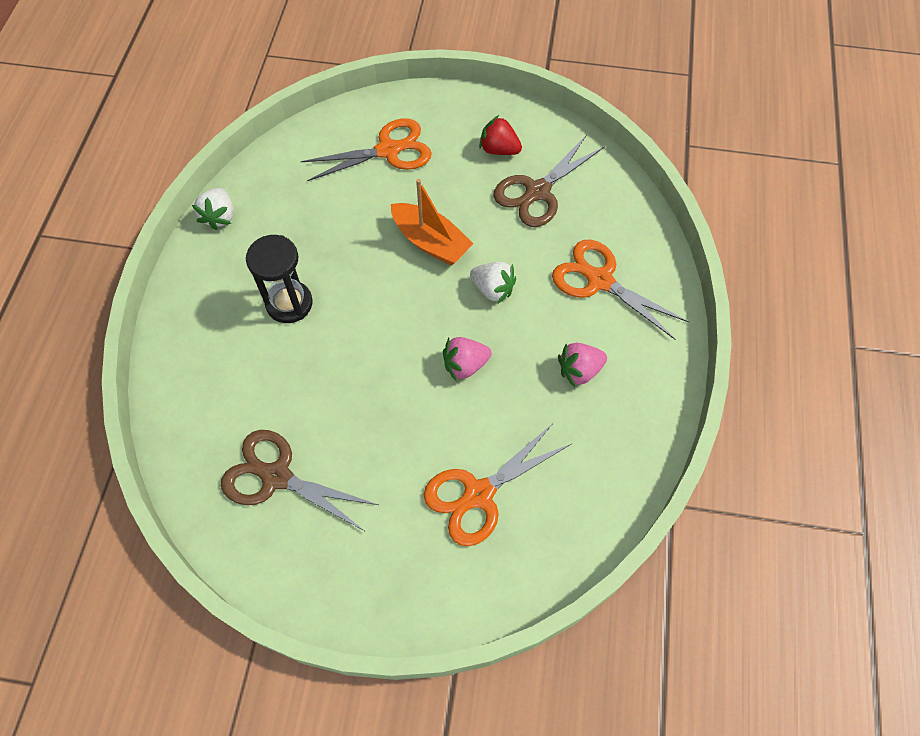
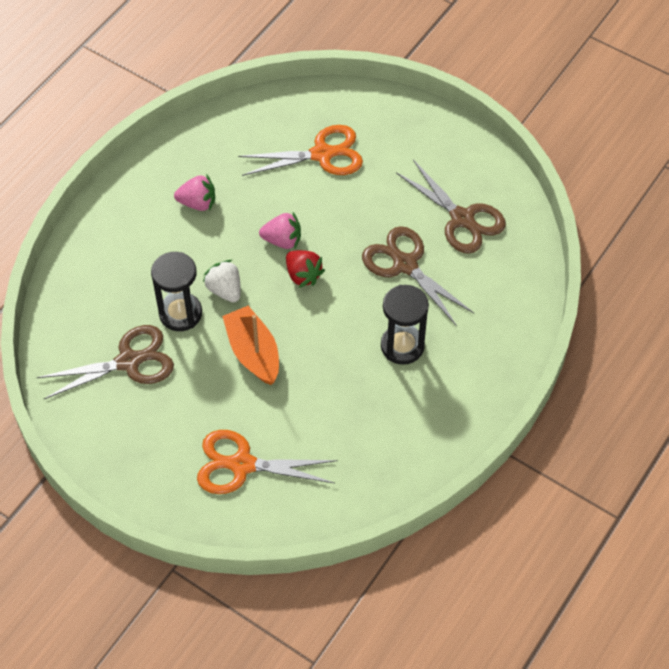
camera: 155 degrees left, 5 degrees down
(220, 217) = (435, 457): white strawberry -> none
(320, 391) = (405, 265): none -> brown scissors
(499, 149) = (135, 420): red strawberry -> red strawberry (303, 275)
(520, 250) = (180, 313): none -> black hourglass
(600, 280) = (132, 262): orange scissors -> none

